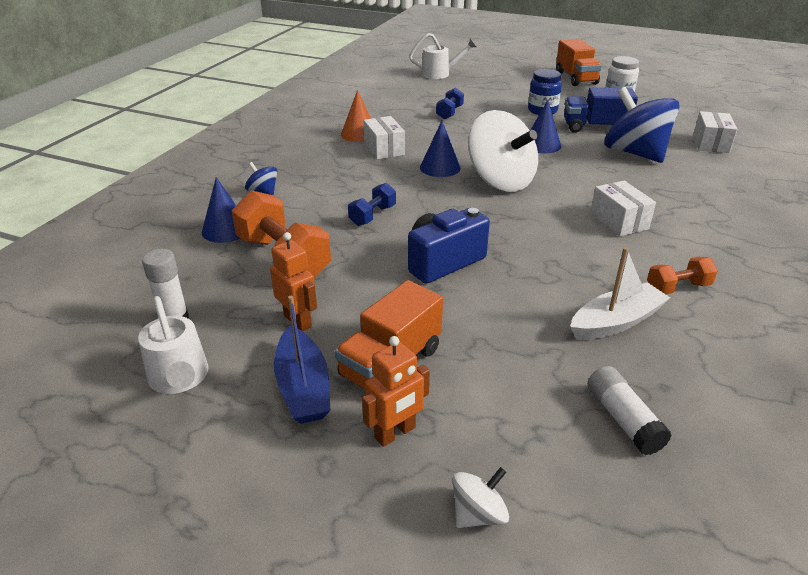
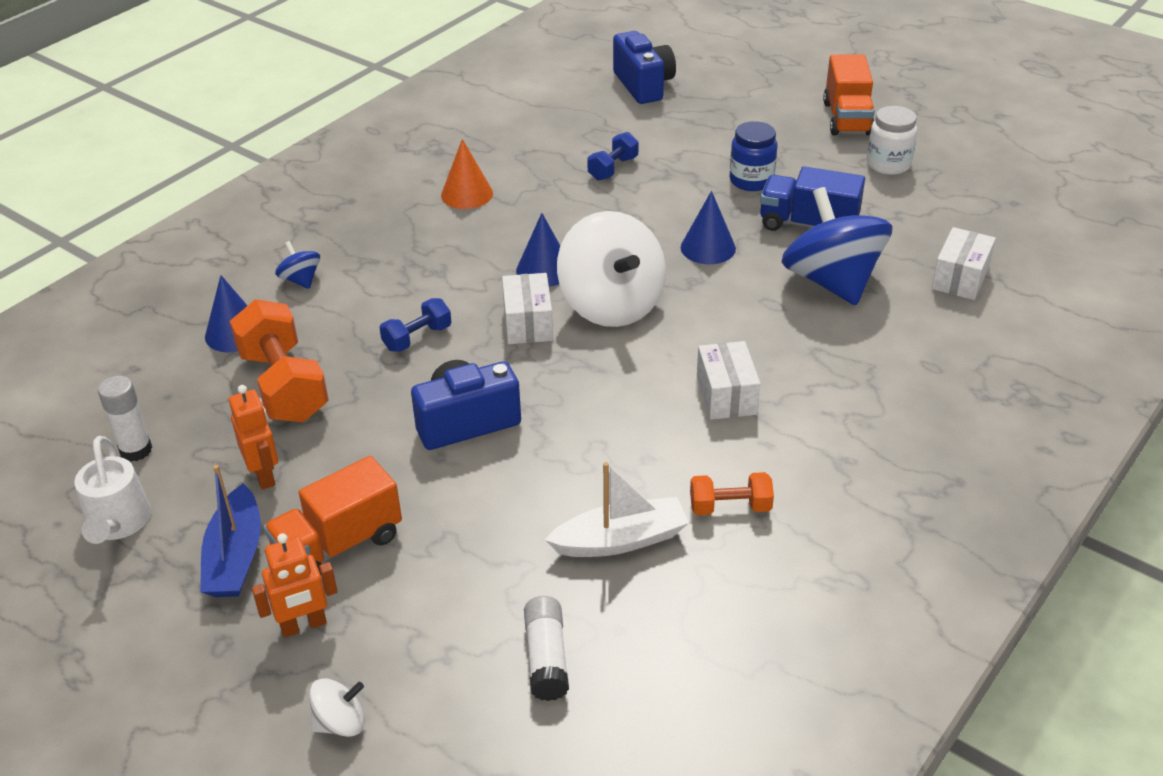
camera: 15 degrees right, 5 degrees up
(384, 149) = (486, 226): white box -> white box (528, 323)
(440, 74) = (643, 85): white watering can -> blue camera

